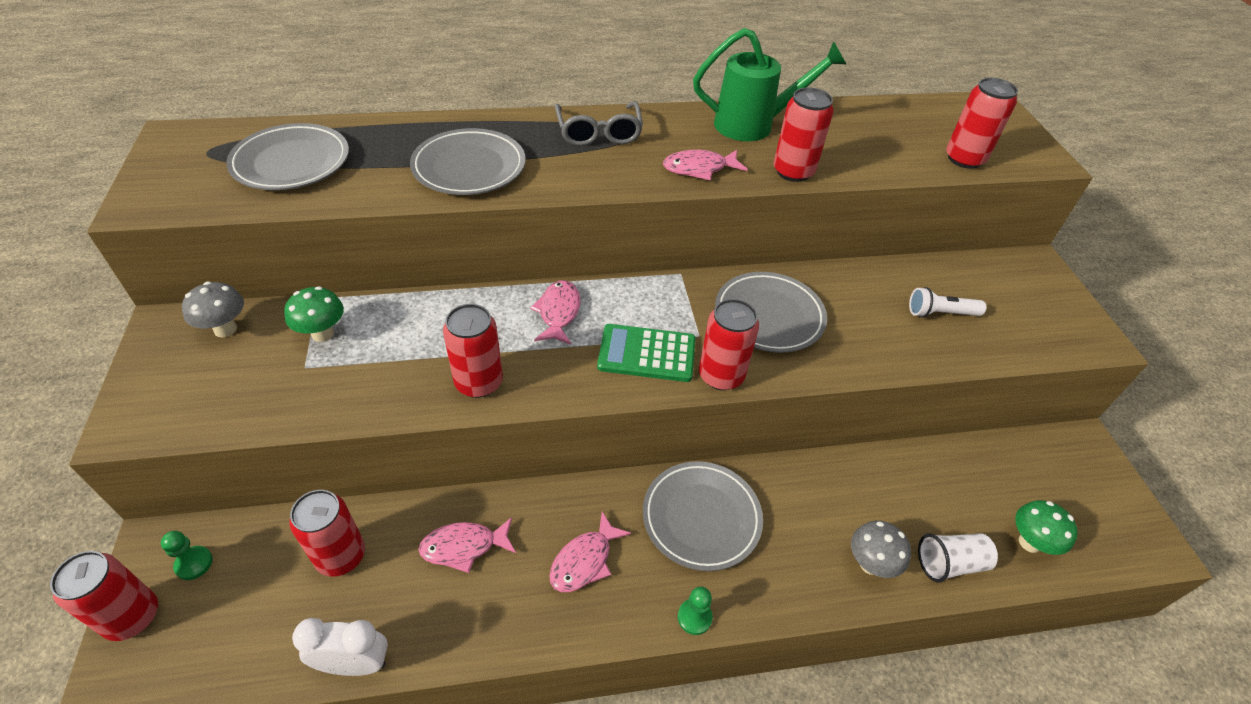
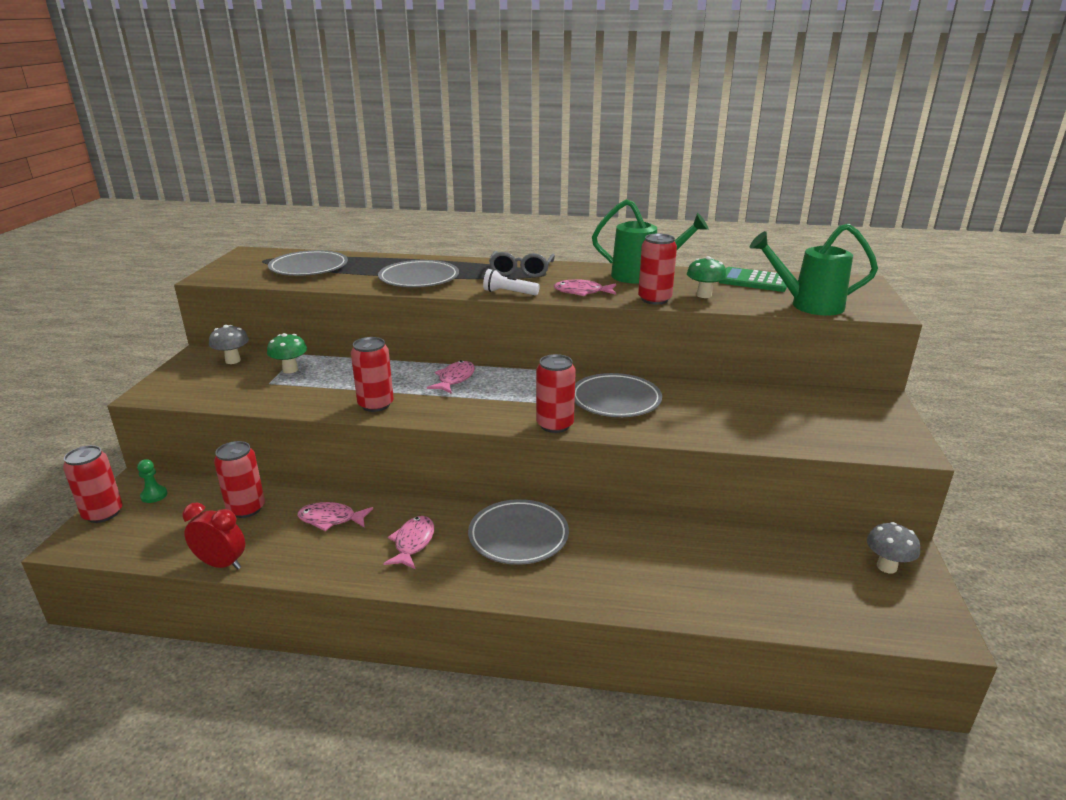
camera: 20 degrees right, 20 degrees down
(355, 664) = (221, 564): white clock -> red clock
(584, 561) = (413, 543): pink fish -> pink fish turned 135 degrees clockwise
(646, 354) = (505, 407): green calculator -> green calculator (754, 281)
(694, 617) = (478, 590): green pawn -> none
(870, 564) = (646, 589): grey mushroom -> grey mushroom (886, 567)
(940, 313) = (766, 416): white flashlight -> white flashlight (509, 293)
(950, 563) = (721, 603): white cup -> none
(964, 159) = (807, 305): red can -> green watering can
(1029, 542) = (808, 605): green mushroom -> green mushroom (704, 295)

